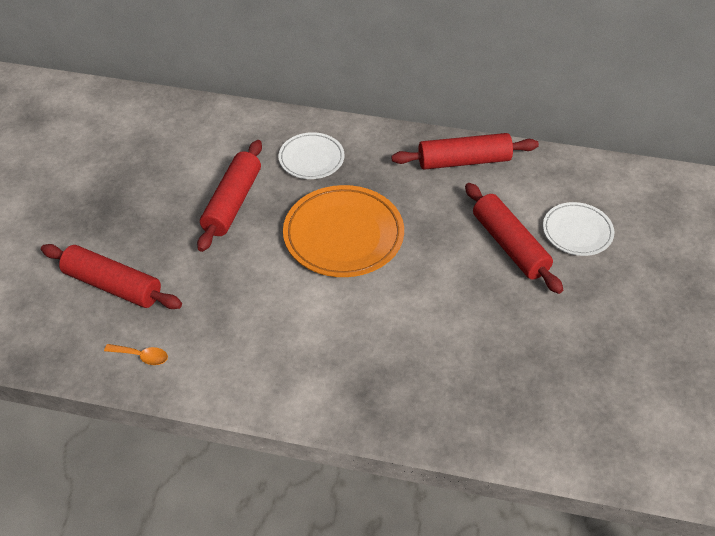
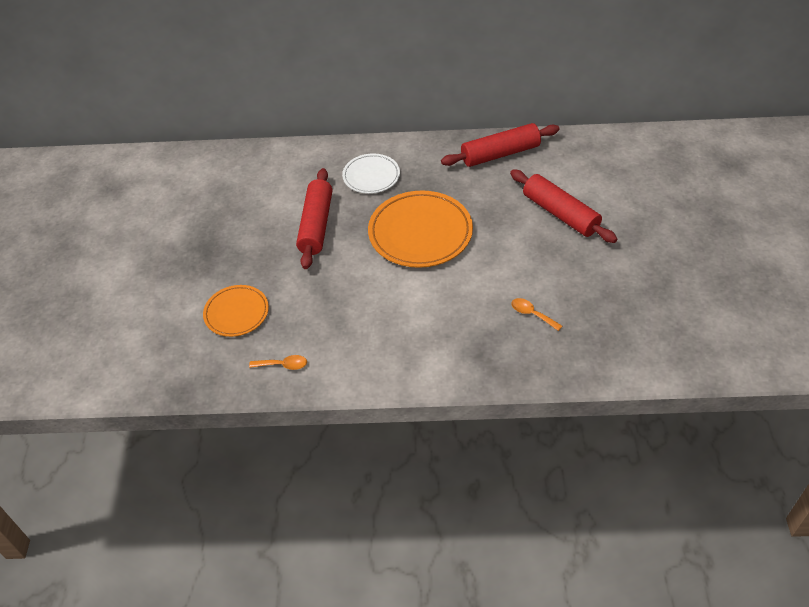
camera: 10 degrees left, 0 degrees up
(113, 285) = (236, 313): red rolling pin -> orange plate
(438, 358) = (532, 314): none -> orange spoon
(577, 232) = (611, 192): white plate -> none

